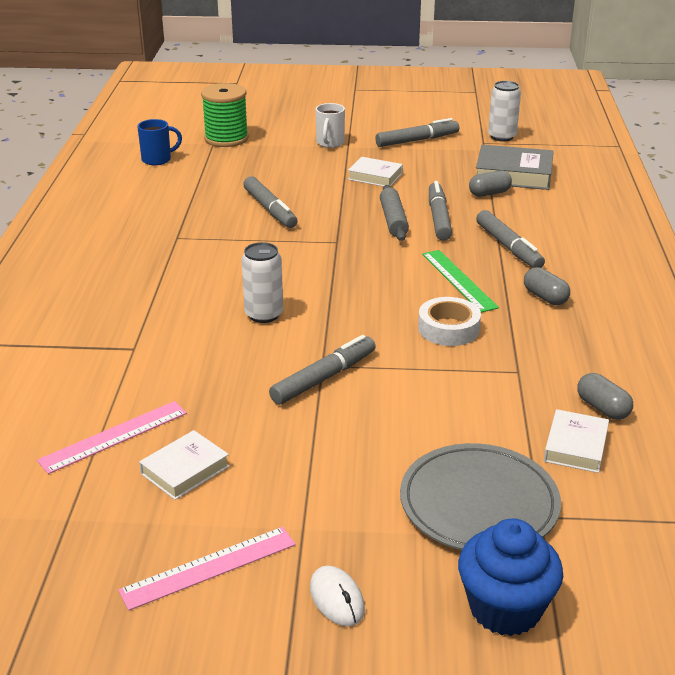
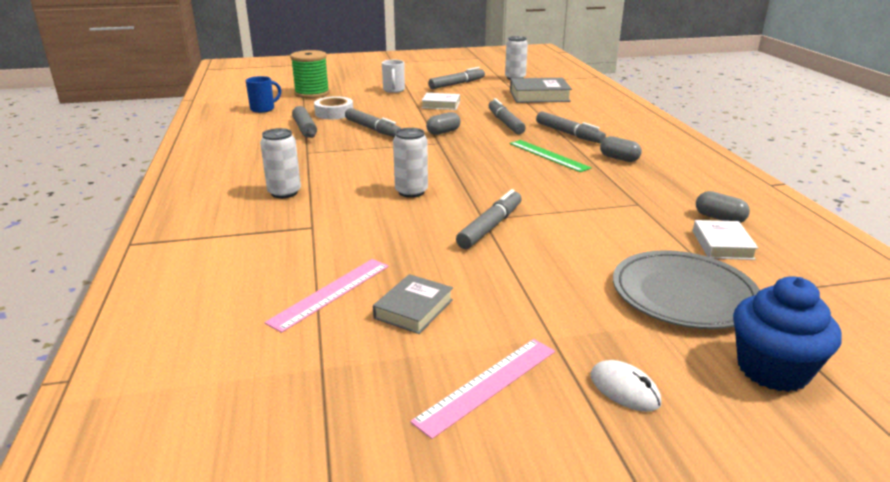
camera: 15 degrees left, 5 degrees down
(126, 296) = (284, 193): none -> white can
(185, 470) = (414, 309): white book -> grey book
(393, 220) = (472, 127): grey rolling pin -> grey rolling pin (304, 128)
(448, 328) = (564, 184): white tape -> white tape (334, 113)
(489, 193) = (531, 107): grey capsule -> grey capsule (443, 132)

